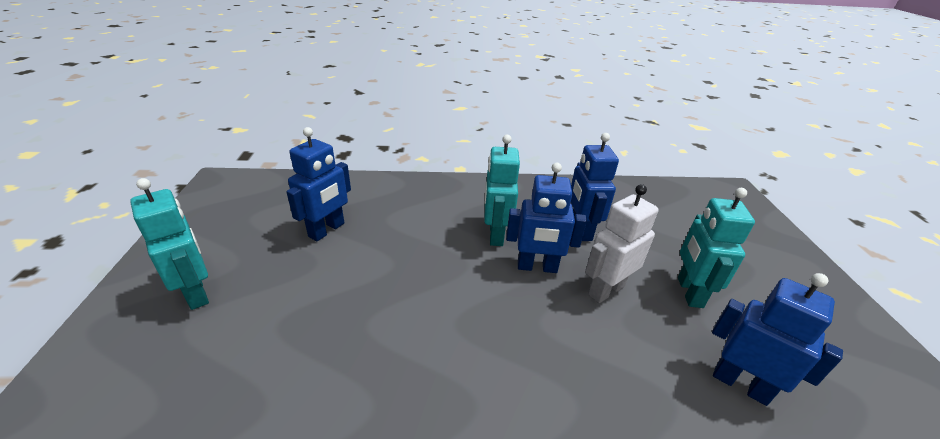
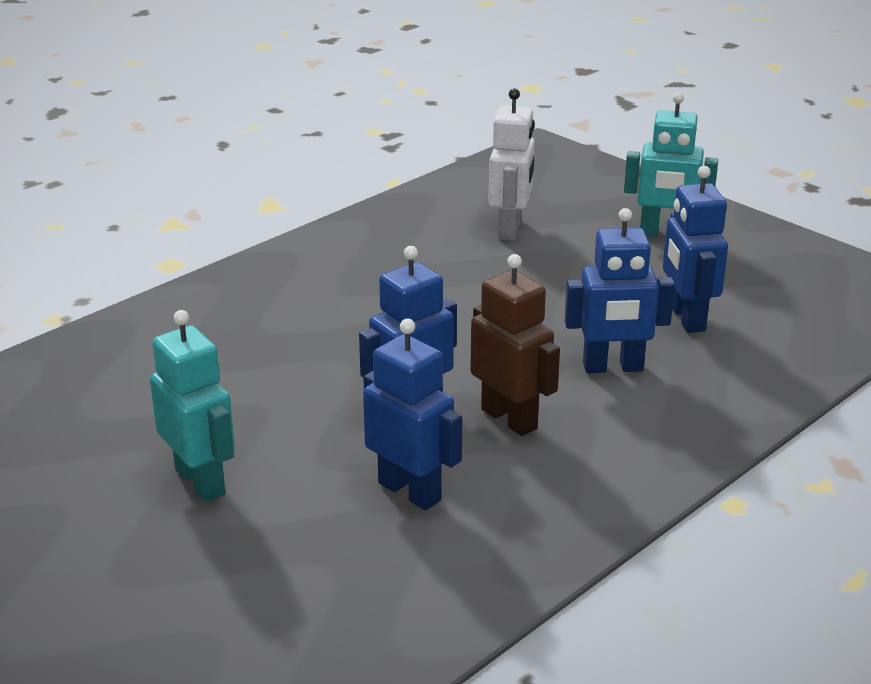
camera: 140 degrees right, 5 degrees down
(495, 234) = (509, 419): turquoise robot -> brown robot
(606, 290) = (308, 428): white robot -> white robot (510, 229)
(740, 384) = (115, 413): blue robot -> blue robot (613, 367)

